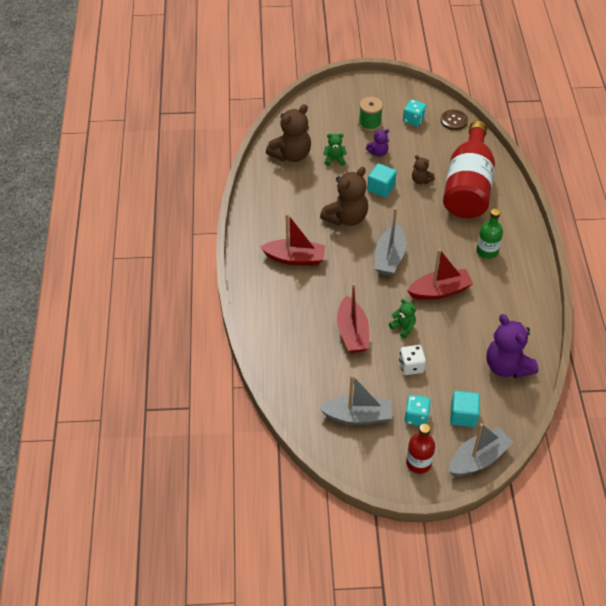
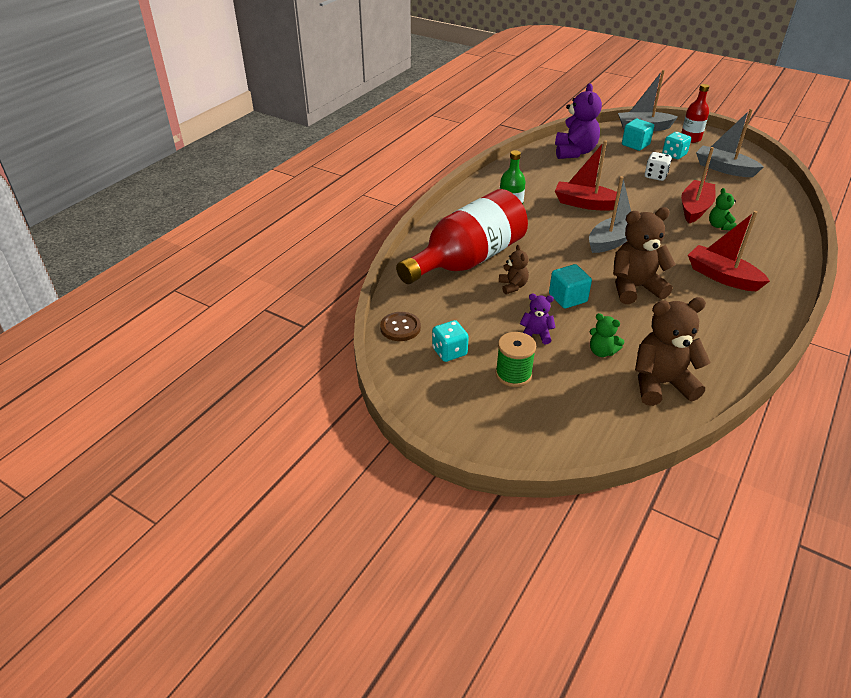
camera: 145 degrees left, 10 degrees down
(403, 327) = (642, 196): green teddy bear -> green teddy bear (719, 226)

